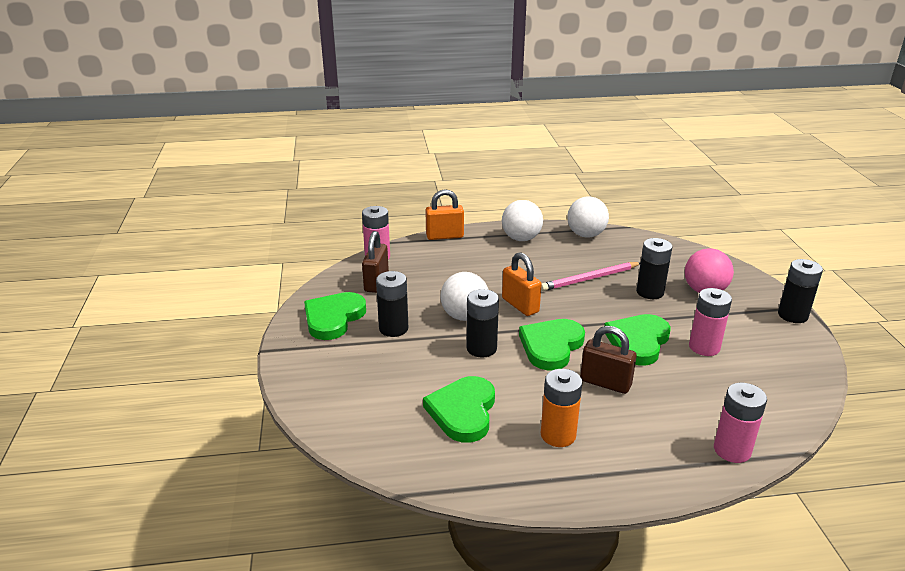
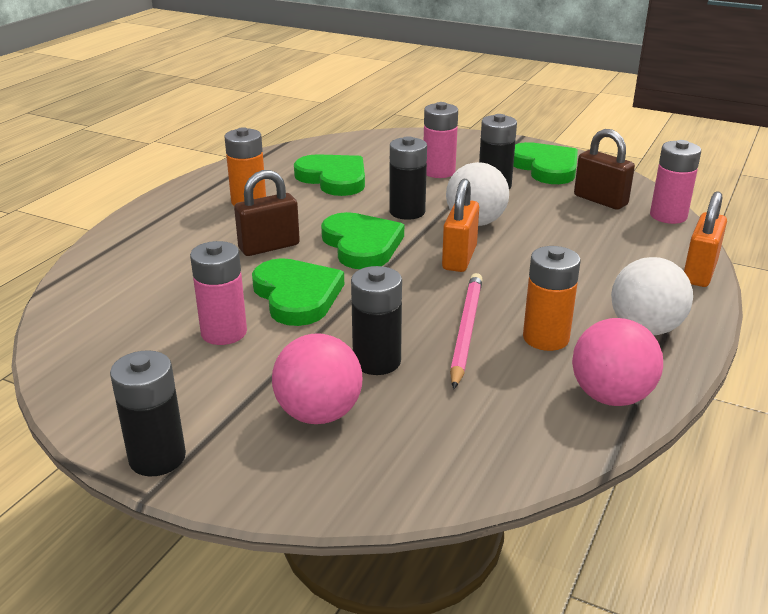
camera: 125 degrees right, 0 degrees up
(520, 305) = (459, 258): orange padlock -> orange padlock turned 75 degrees counterclockwise
(565, 258) = (546, 338): none -> orange battery
(586, 235) = (611, 396): white ball -> pink ball
(732, 450) = (102, 262): pink battery -> pink battery (439, 172)

